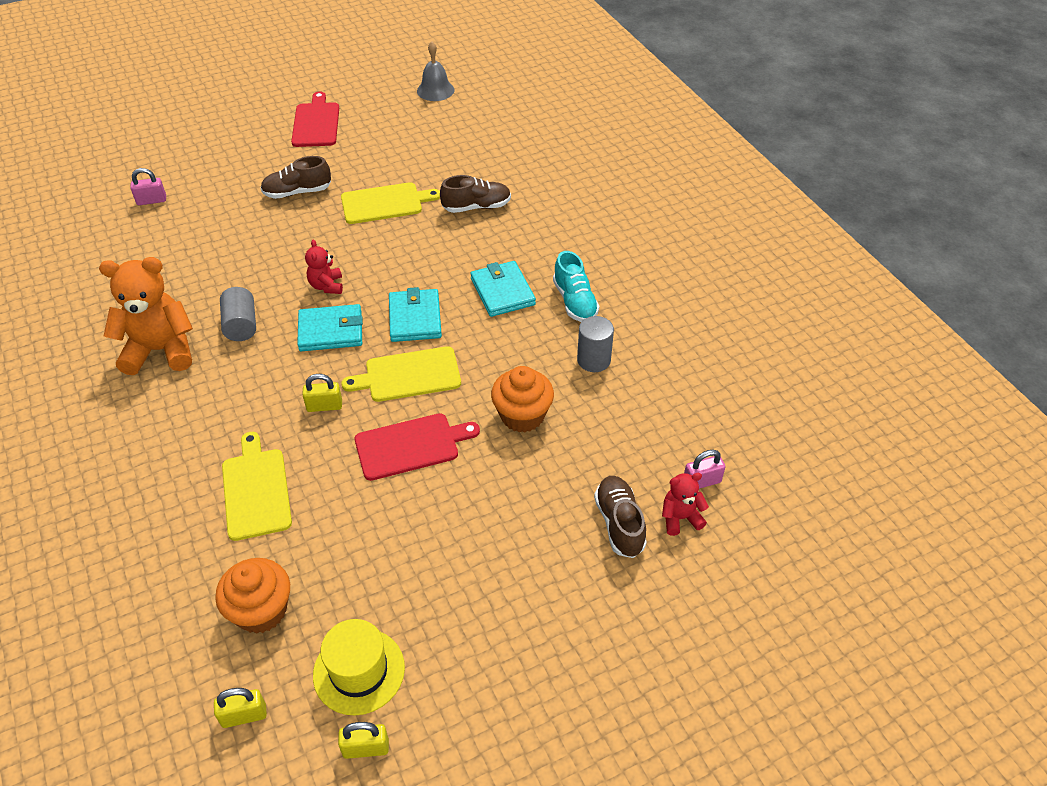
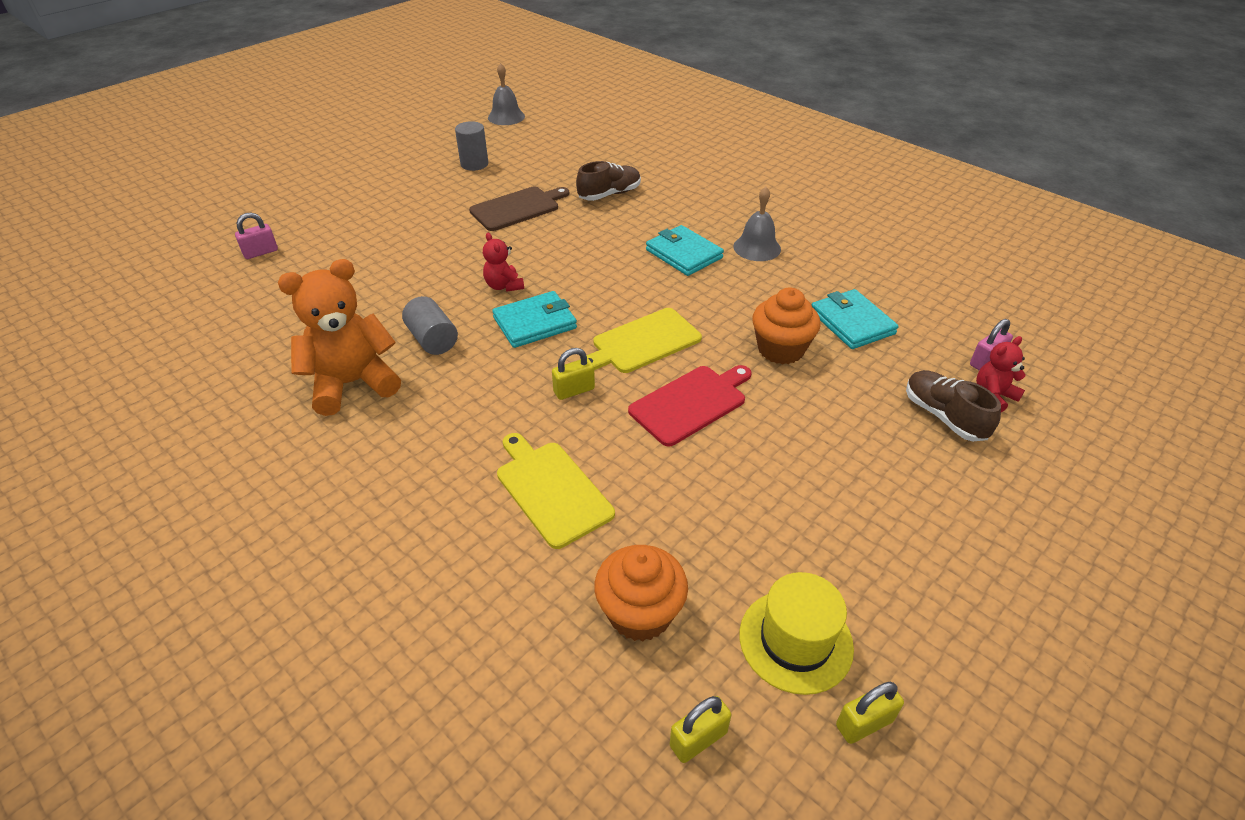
camera: 20 degrees left, 5 degrees down
(297, 192) = (420, 216): brown shoe -> none
(316, 123) = (403, 159): red cutting board -> none
(385, 203) = (517, 208): yellow cutting board -> brown cutting board
(415, 318) = (614, 293): turquoise wallet -> turquoise wallet (852, 322)
(575, 302) = (757, 247): turquoise shoe -> grey bell
(593, 360) = (810, 289): grey cylinder -> grey cylinder (474, 164)

